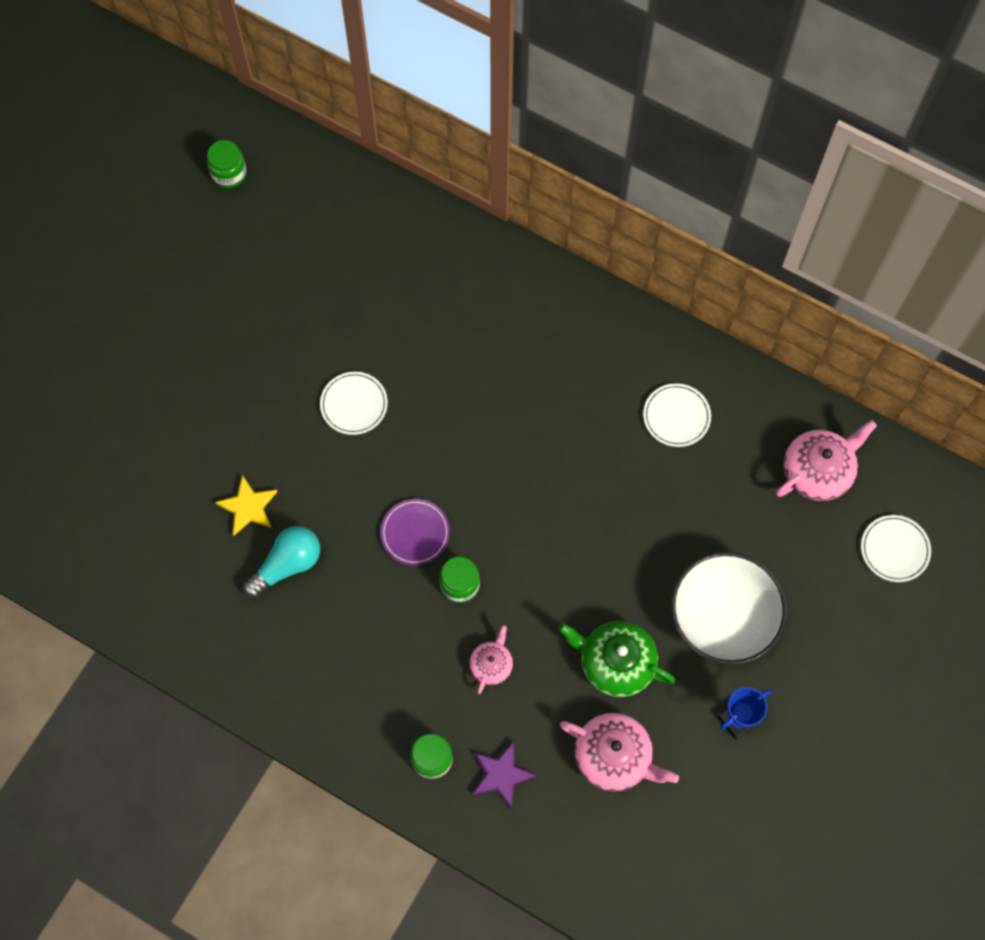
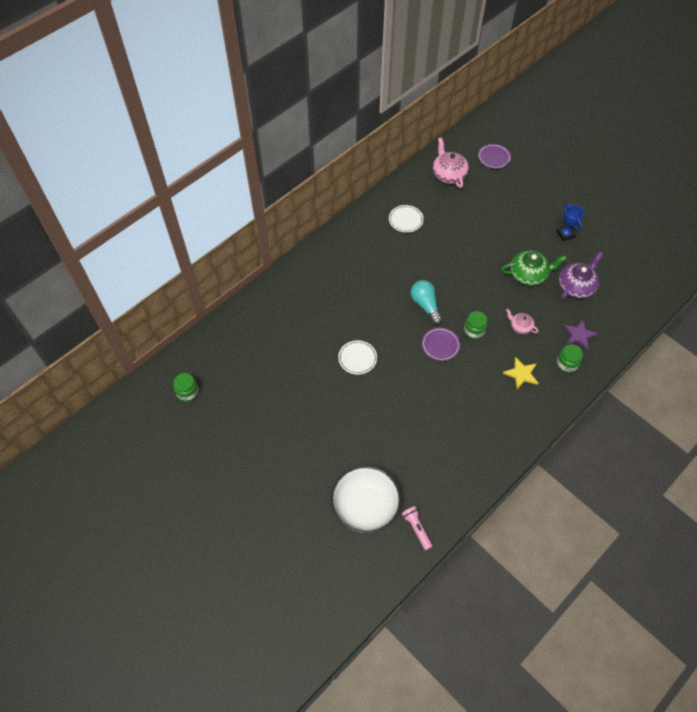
camera: 75 degrees left, 10 degrees down
(72, 563) = (416, 528): none -> pink flashlight
(248, 507) = (405, 424): yellow star -> yellow star (521, 374)
(287, 565) = (444, 410): turquoise light bulb -> turquoise light bulb (425, 305)
(614, 756) = (576, 286): pink teapot -> purple teapot
(615, 662) = (528, 274): green teapot -> green teapot turned 135 degrees counterclockwise
(723, 617) = (514, 227): white bowl -> white bowl (365, 507)
(895, 549) = (494, 157): white plate -> purple plate

